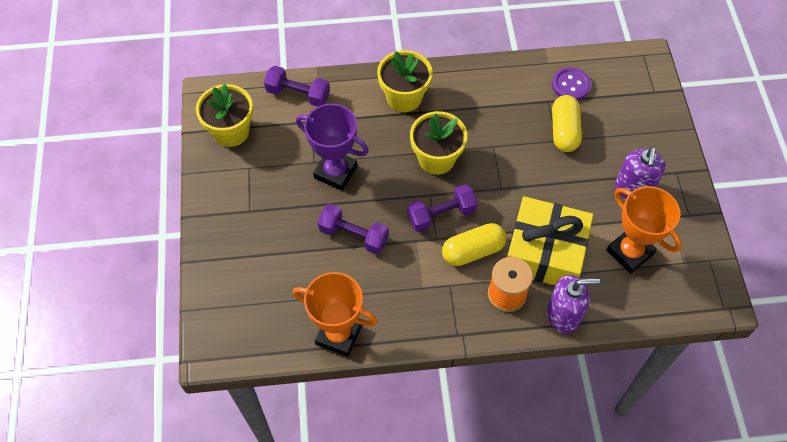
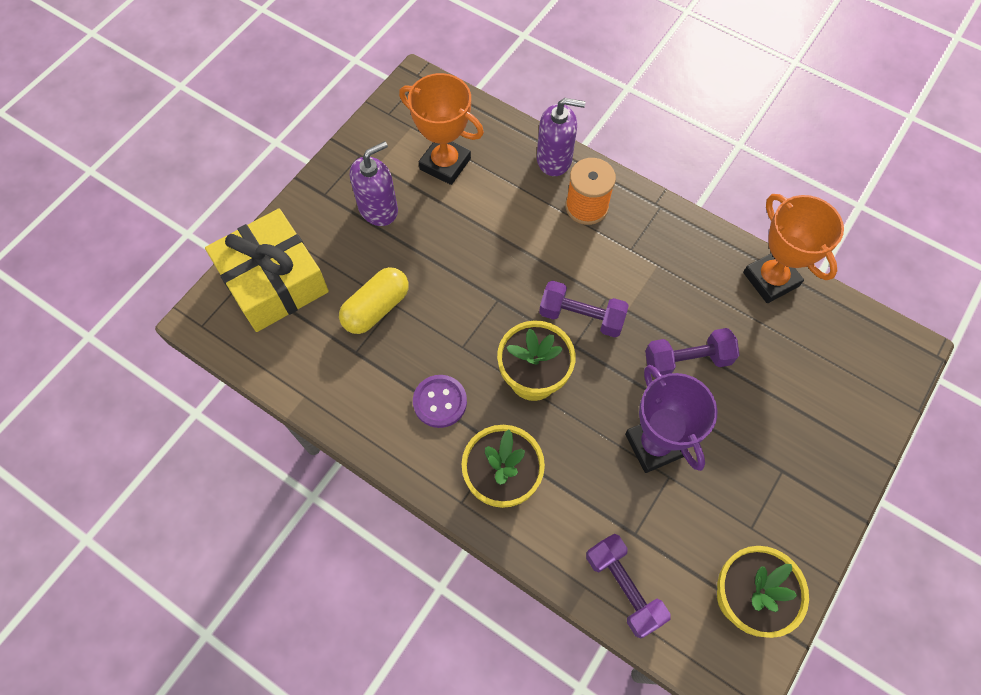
camera: 140 degrees left, 5 degrees up
(353, 235) = (687, 360): purple dumbbell -> purple dumbbell turned 75 degrees counterclockwise
(473, 251) = (582, 262): yellow capsule -> none
(545, 251) = (517, 216): yellow gift -> yellow gift (273, 281)
(563, 315) = (554, 159): purple soap dispenser -> purple soap dispenser turned 150 degrees clockwise
(570, 85) = (313, 351): purple button -> purple button (440, 402)
(630, 252) = (445, 164): orange trophy -> orange trophy turned 60 degrees counterclockwise

